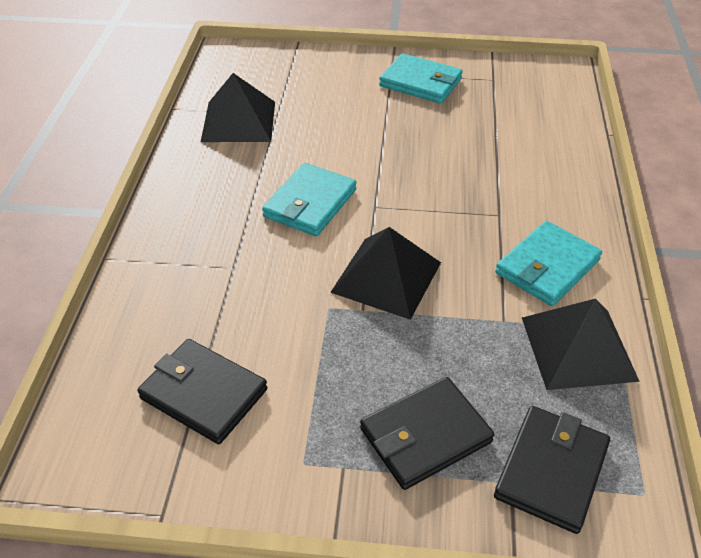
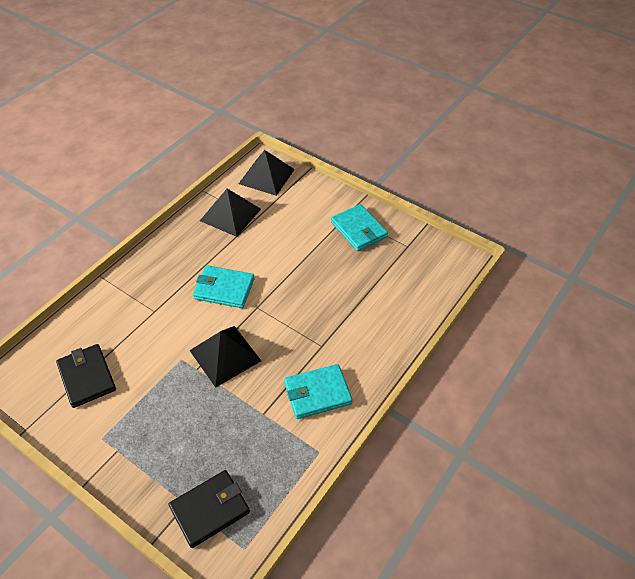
camera: 30 degrees right, 5 degrees up
(310, 203) = (224, 289): turquoise wallet -> turquoise wallet turned 45 degrees clockwise
(425, 435) = (167, 456): black wallet -> none
(578, 348) = (287, 451): black pyramid -> black pyramid (266, 176)

